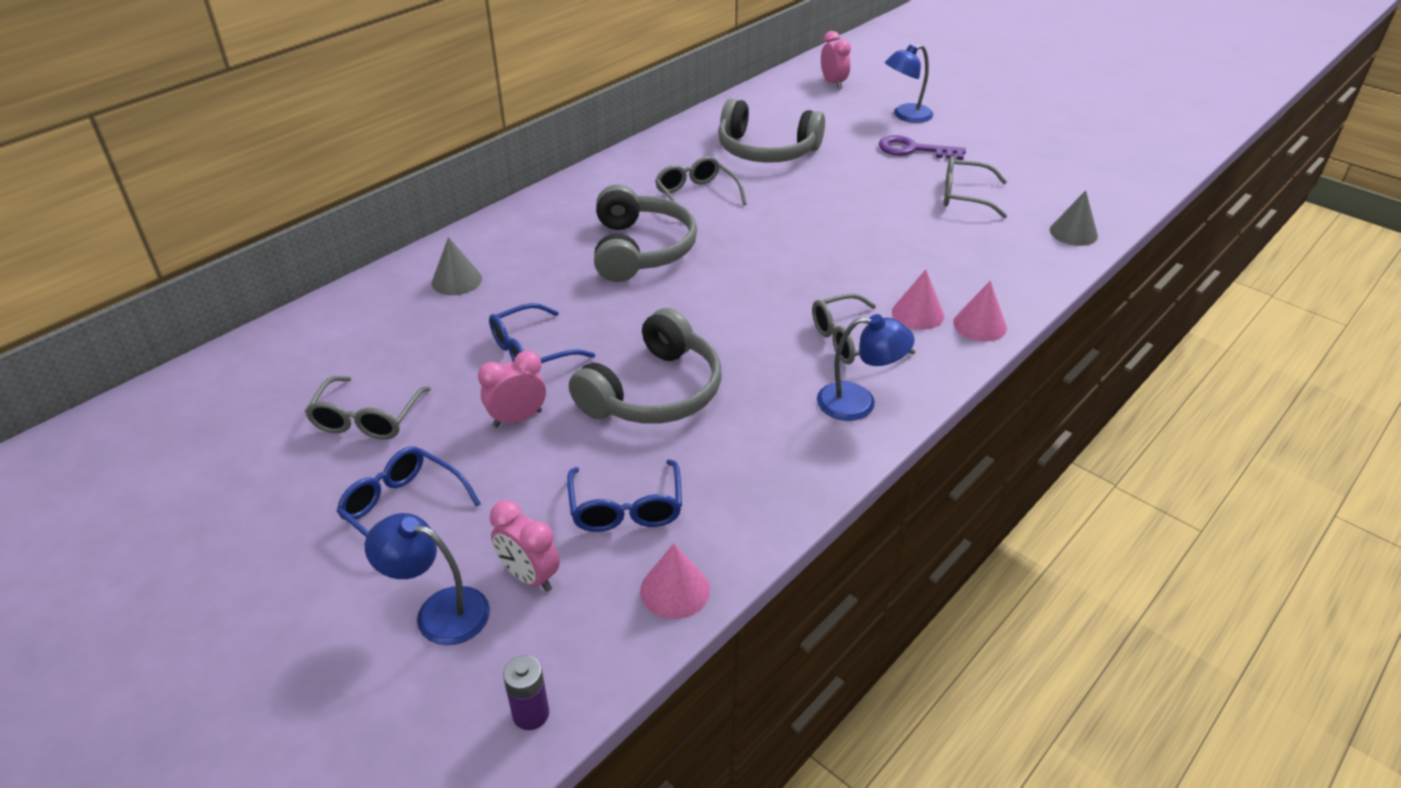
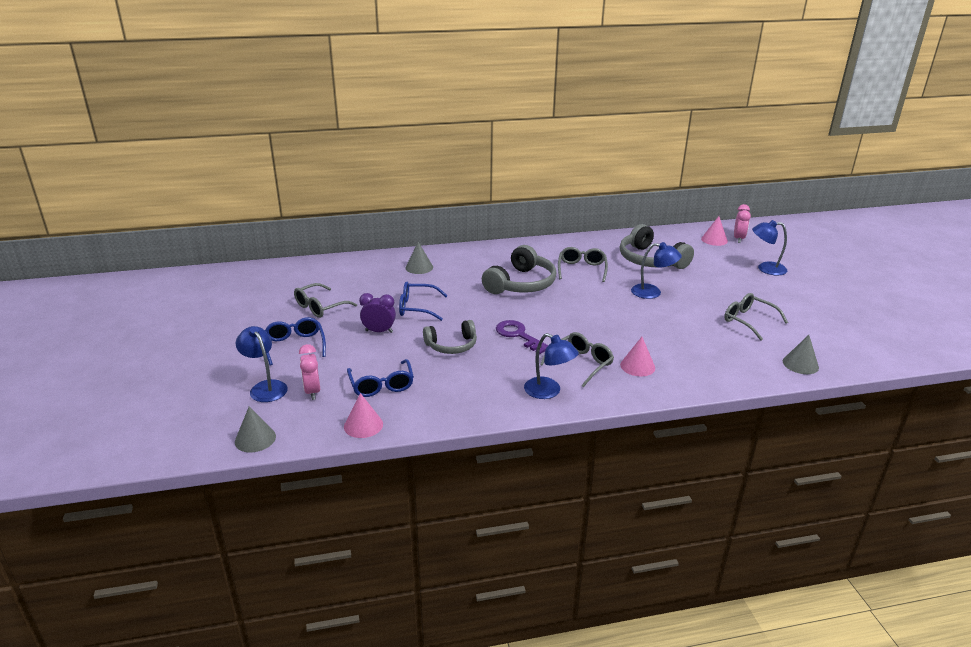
camera: 35 degrees right, 10 degrees down
(517, 418) = (379, 331): pink clock -> purple clock
(531, 714) = (255, 439): purple battery -> grey cone
(626, 508) = (381, 385): blue glasses -> blue glasses turned 45 degrees counterclockwise
(654, 392) = (452, 345): grey headphones -> grey headphones, size x0.63
(819, 198) = (652, 292): none -> blue lamp
(850, 341) = (581, 363): grey glasses -> grey glasses turned 120 degrees clockwise
(913, 150) = (746, 287): purple key -> purple key (518, 335)
(979, 325) = (669, 385): pink cone -> pink cone (714, 240)

